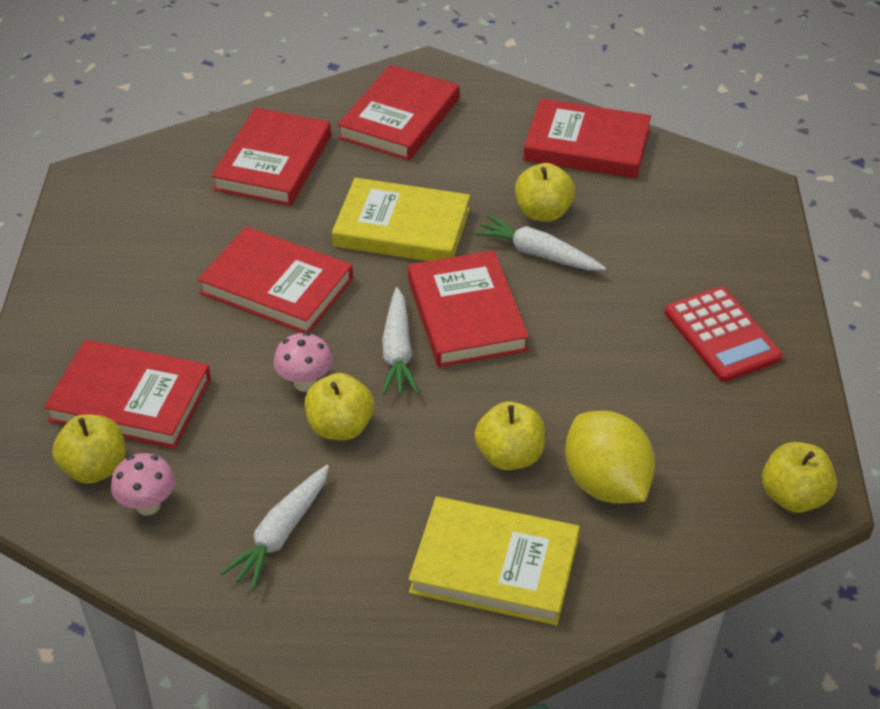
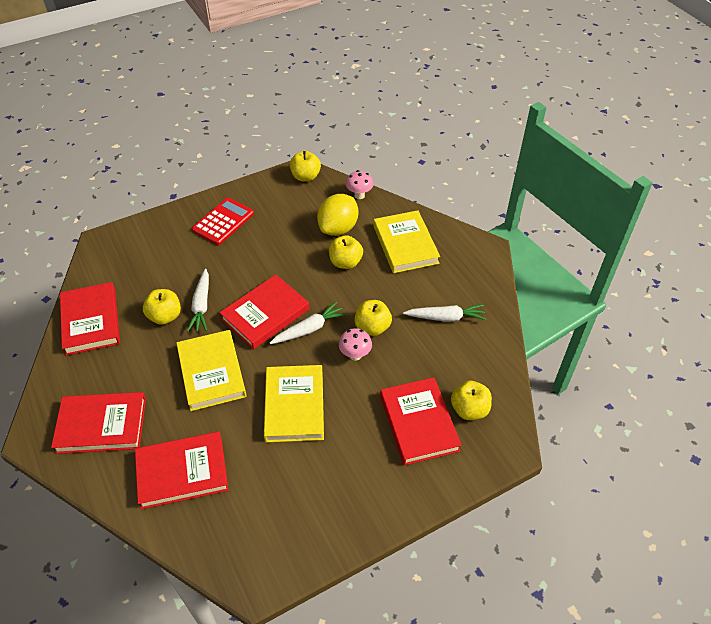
camera: 120 degrees left, 5 degrees up
(148, 505) = (471, 374): pink mushroom -> pink mushroom (359, 195)
(277, 286) = (294, 406): red book -> yellow book

